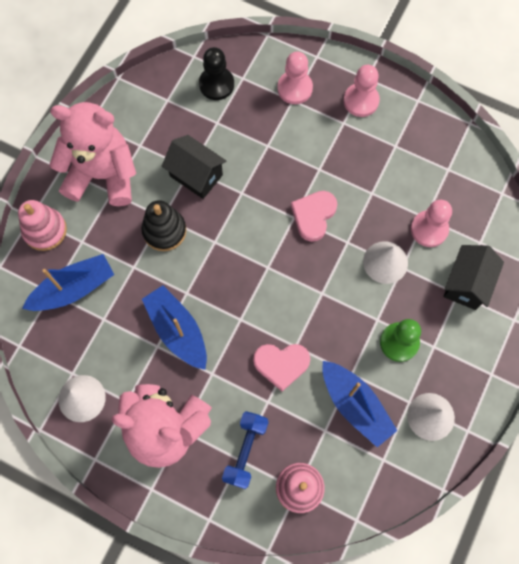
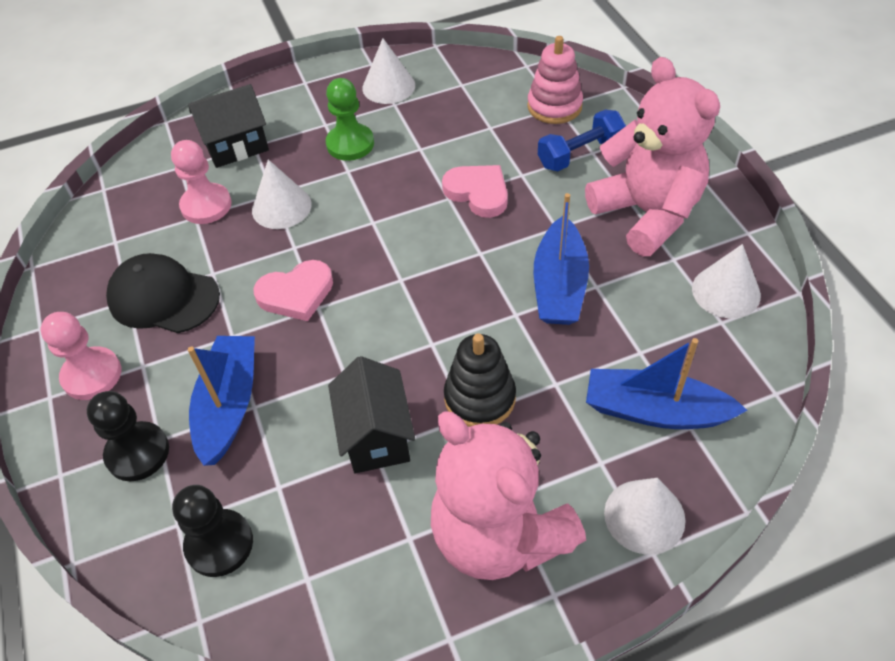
camera: 135 degrees left, 20 degrees down
(45, 230) = (644, 516): pink stacking toy -> white cone
(294, 88) = (137, 453): pink pawn -> black pawn
(355, 405) = (443, 127): blue boat -> blue boat (229, 405)
(379, 161) = (163, 297): none -> black cap

